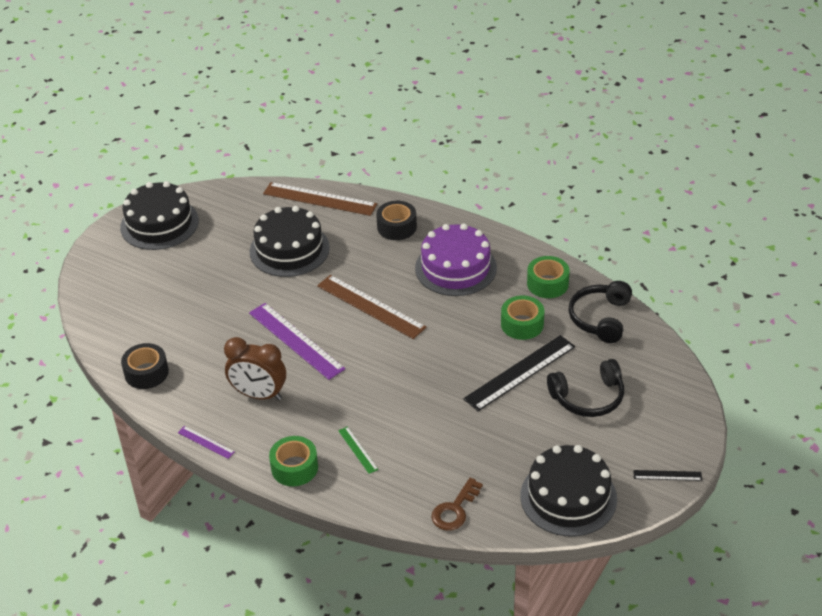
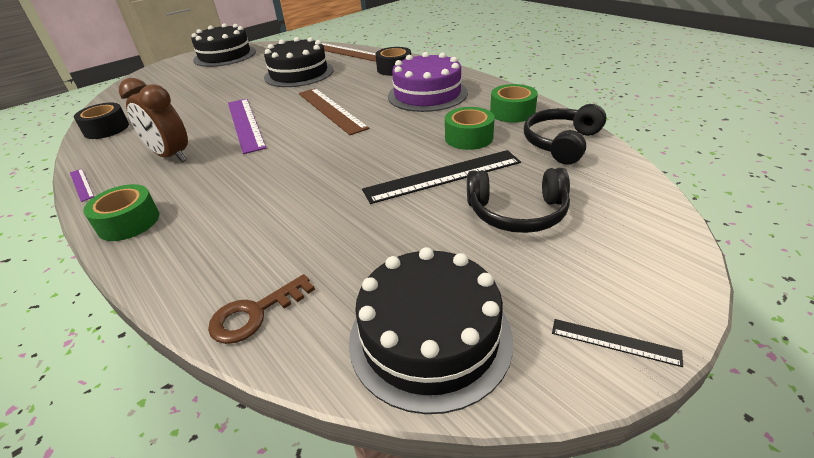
camera: 20 degrees right, 5 degrees down
(358, 450) = (208, 217): green ruler -> none

